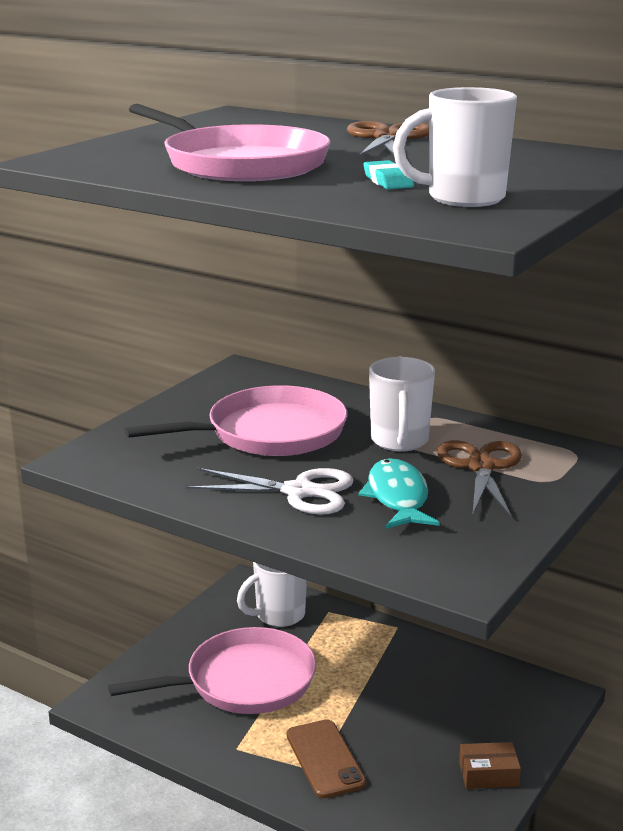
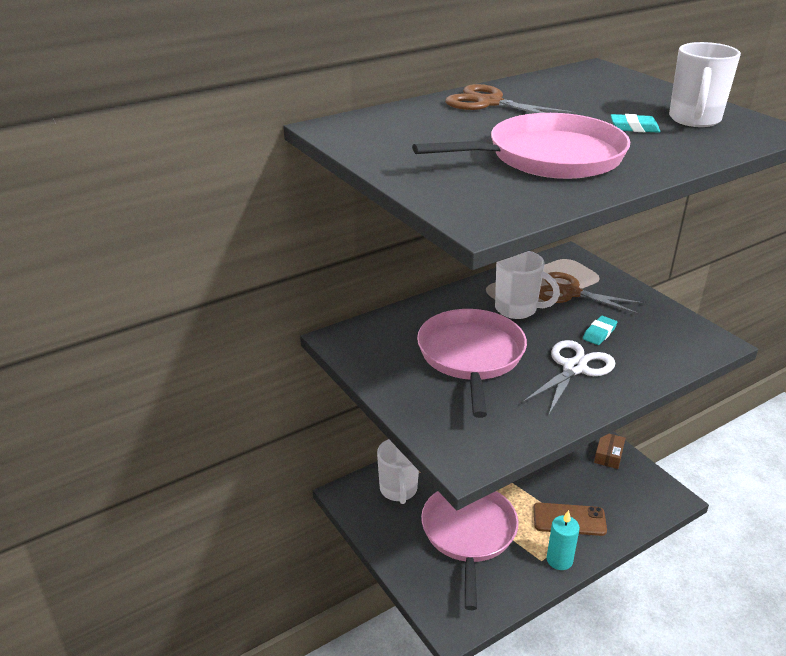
camera: 65 degrees left, 10 degrees up
(246, 763) = (559, 560): none -> turquoise candle
(397, 497) = (599, 333): turquoise fish -> turquoise eraser

